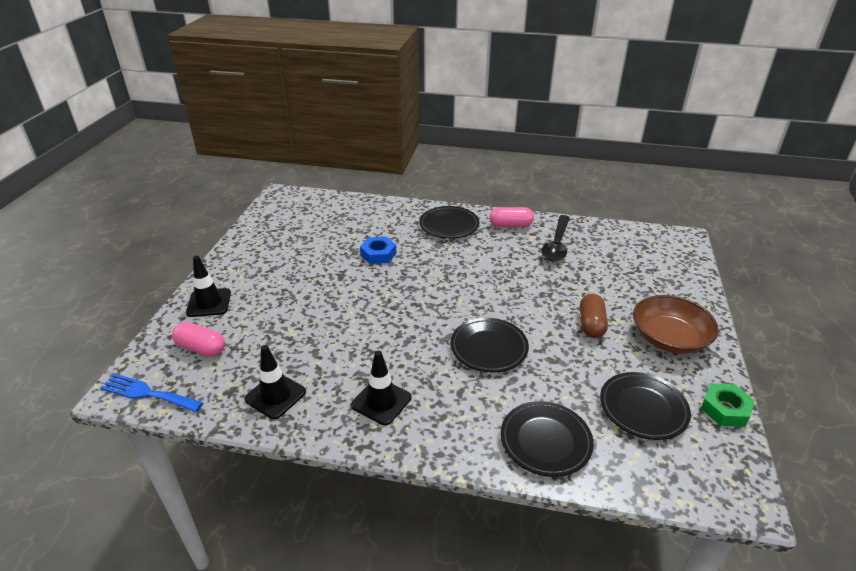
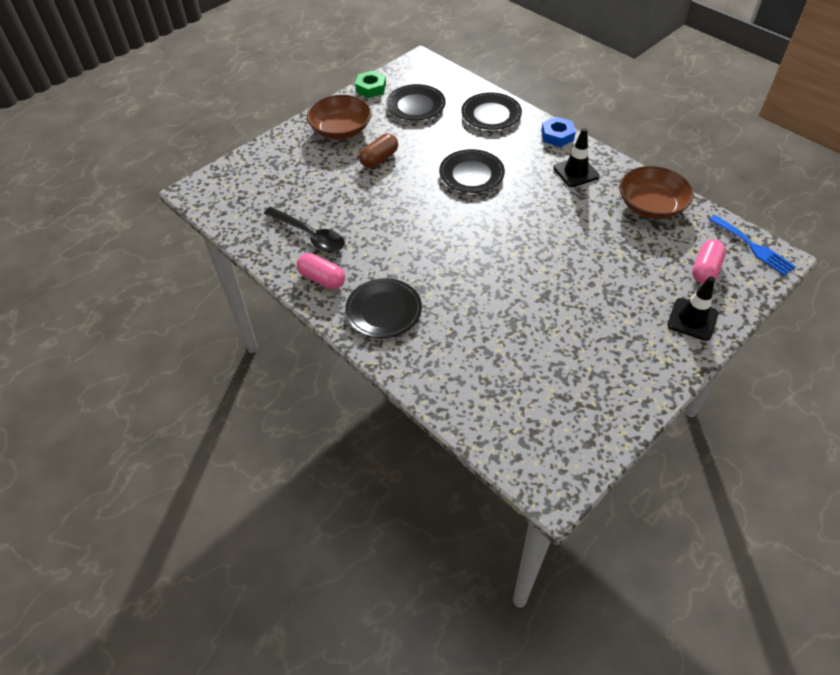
camera: 145 degrees left, 15 degrees up
(201, 348) = (705, 270): pink capsule -> pink capsule turned 60 degrees clockwise
(275, 395) = (651, 205): black traffic cone -> brown bowl
(378, 254) = (490, 305): blue nut -> blue nut (557, 136)
(556, 244) = (310, 235): black spoon -> black spoon turned 75 degrees clockwise

